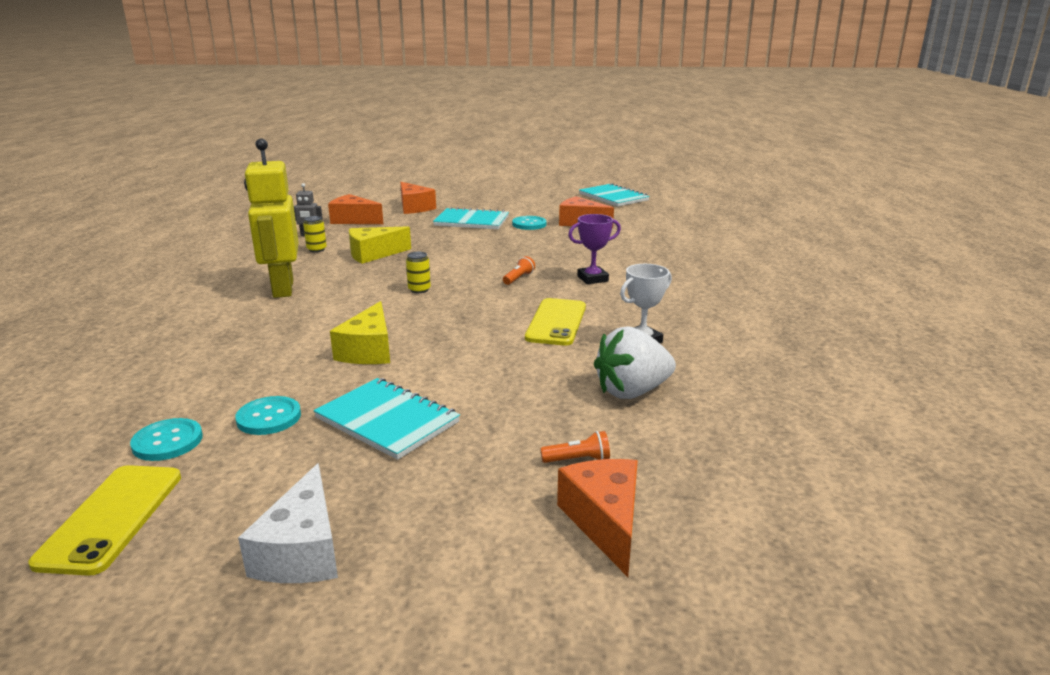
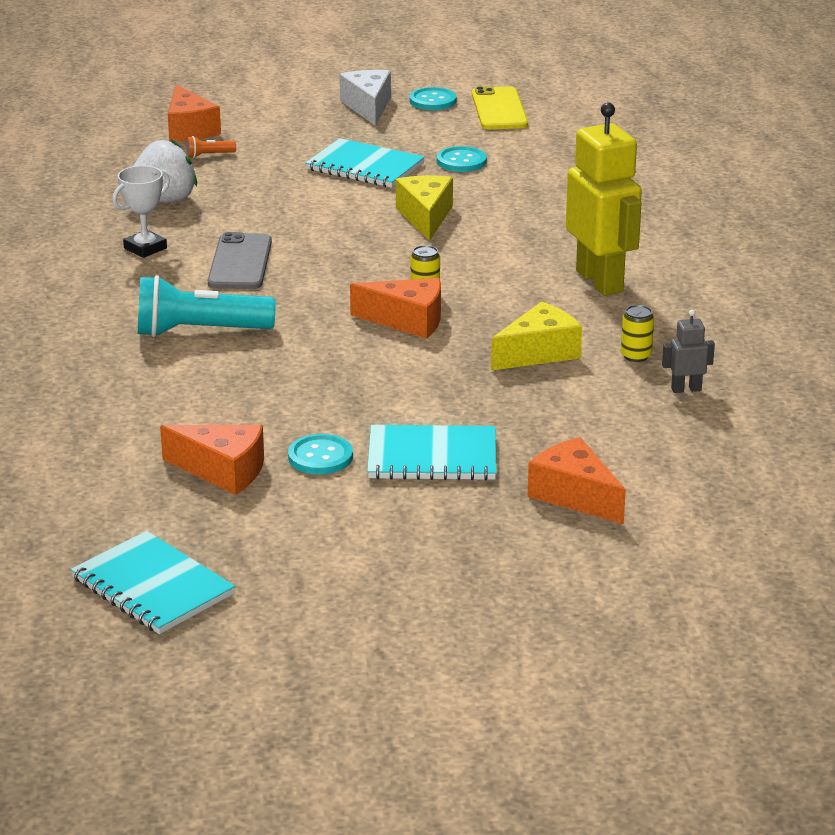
camera: 170 degrees right, 5 degrees up
(167, 441) = (519, 143): turquoise button -> turquoise button (432, 101)
(354, 220) = (653, 439): orange cheese -> orange cheese (407, 321)
(518, 278) = (302, 324): orange flashlight -> none
(556, 322) = (240, 262): yellow phone -> grey phone
(592, 279) = (199, 331): purple trophy -> turquoise flashlight

